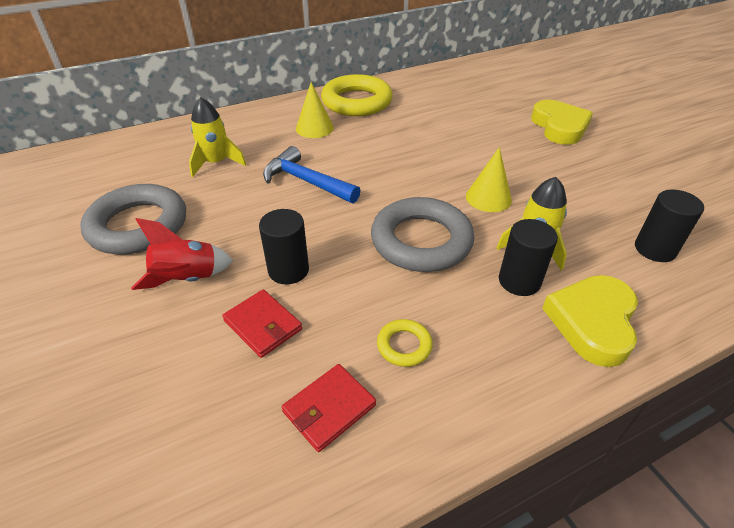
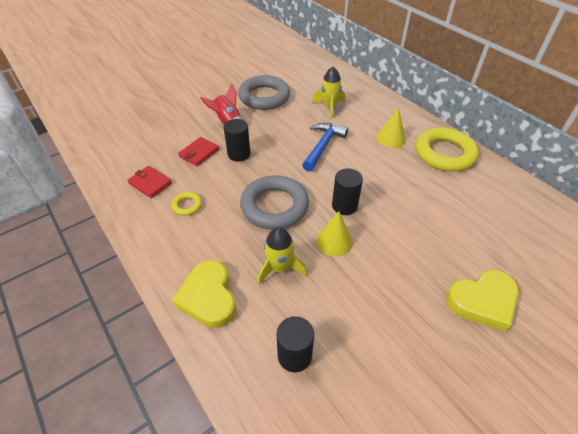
camera: 80 degrees right, 5 degrees up
(519, 281) = (243, 258): black cylinder -> black cylinder (344, 206)
(592, 322) = (208, 297): yellow heart -> yellow heart turned 120 degrees counterclockwise

